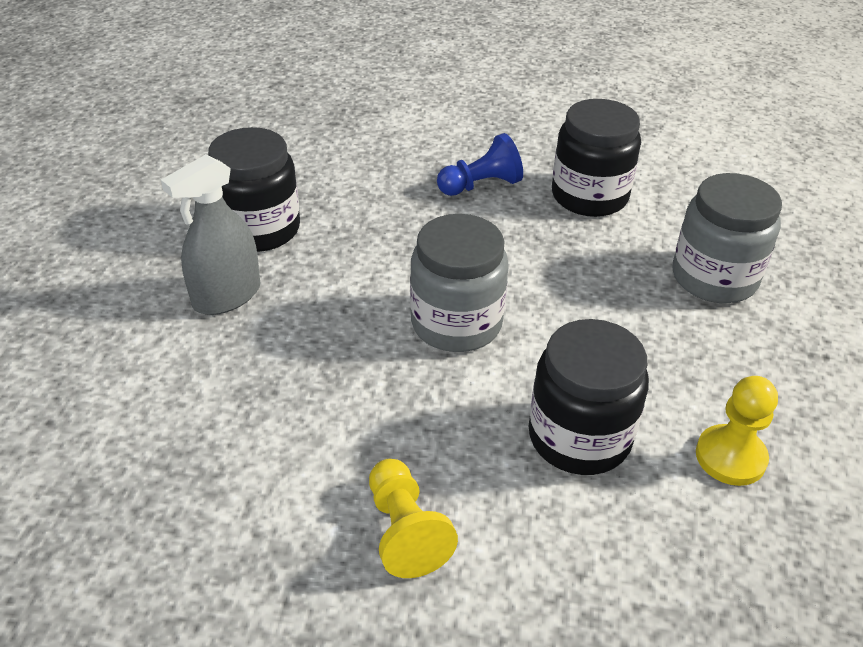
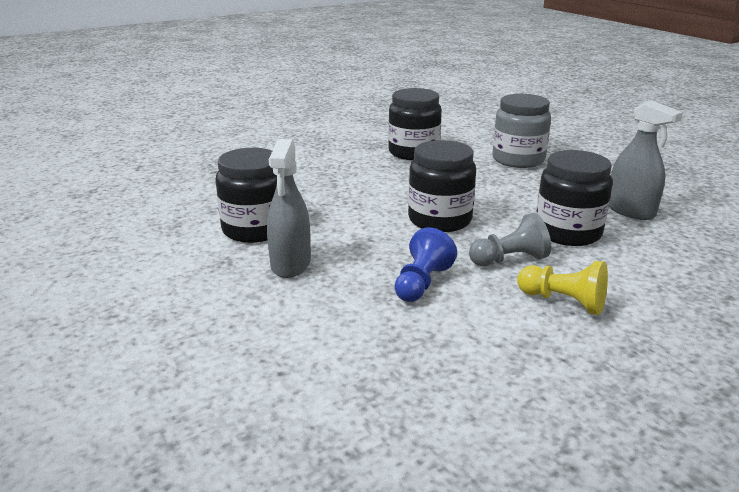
camera: 40 degrees left, 15 degrees down
(441, 432) = (509, 260): none -> grey pawn
(456, 323) = (439, 220): grey jar -> black jar
(481, 185) = (352, 167): blue pawn -> blue pawn (421, 283)
(730, 457) = (630, 211): yellow pawn -> grey spray bottle

